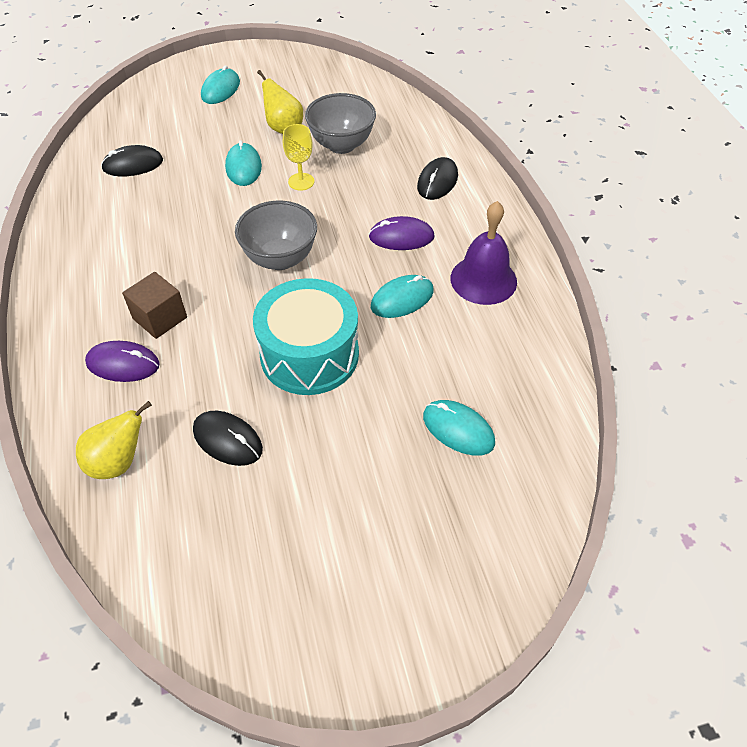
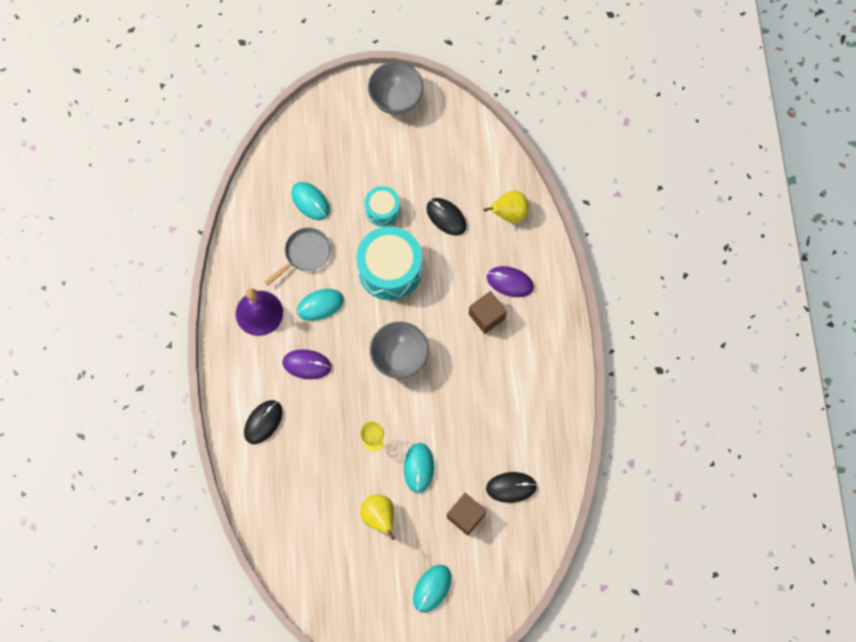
camera: 170 degrees left, 20 degrees up
(186, 138) = (466, 516): none -> brown cube
(336, 435) = (382, 210): none -> turquoise drum
(341, 145) = (332, 483): grey bowl -> grey bowl (396, 99)
(443, 356) = (305, 254): none -> grey pan

